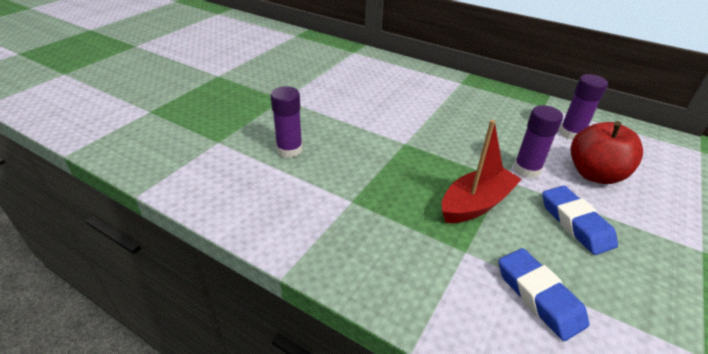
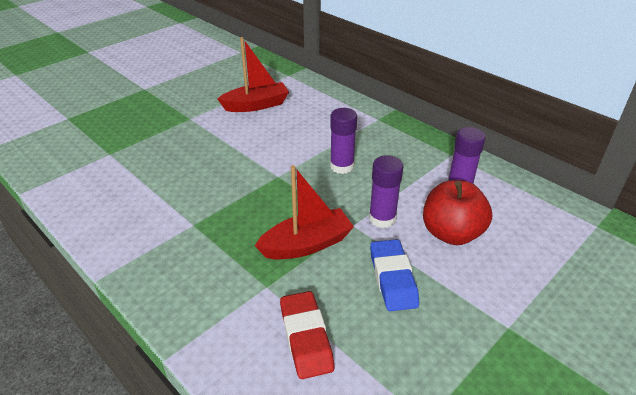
camera: 15 degrees right, 0 degrees up
(289, 150) = (166, 169): purple glue stick -> purple glue stick (342, 166)
(341, 81) = (256, 105): none -> red boat
(539, 296) = (306, 337): blue eraser -> red eraser

